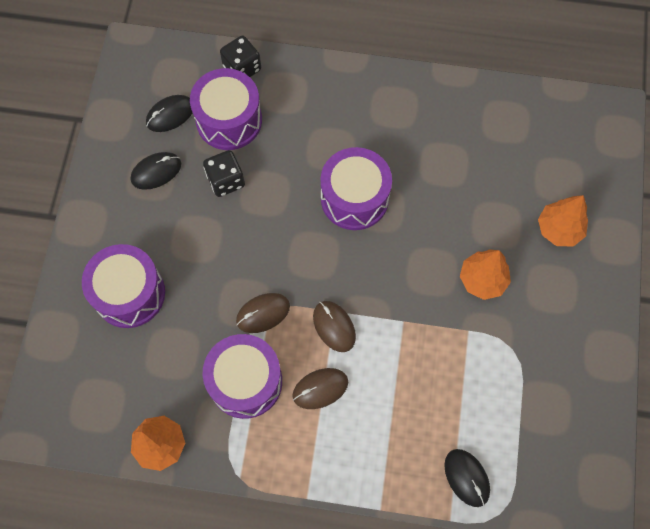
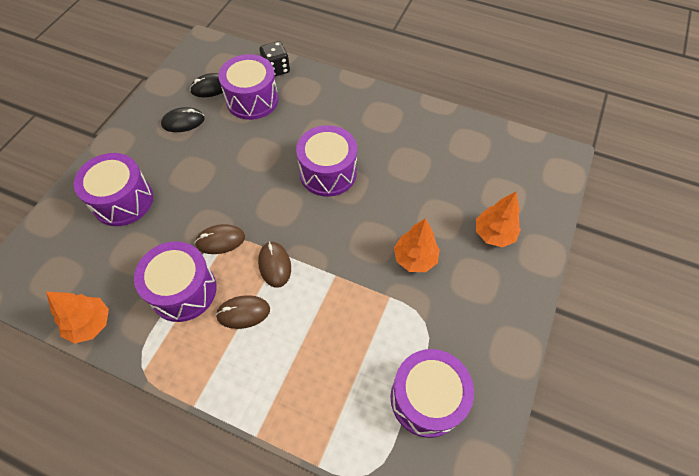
camera: 15 degrees right, 10 degrees down
(226, 181) = (232, 139): black dice -> none
(466, 478) = (347, 429): black mouse -> none
(535, 427) = (426, 398): none -> purple drum

